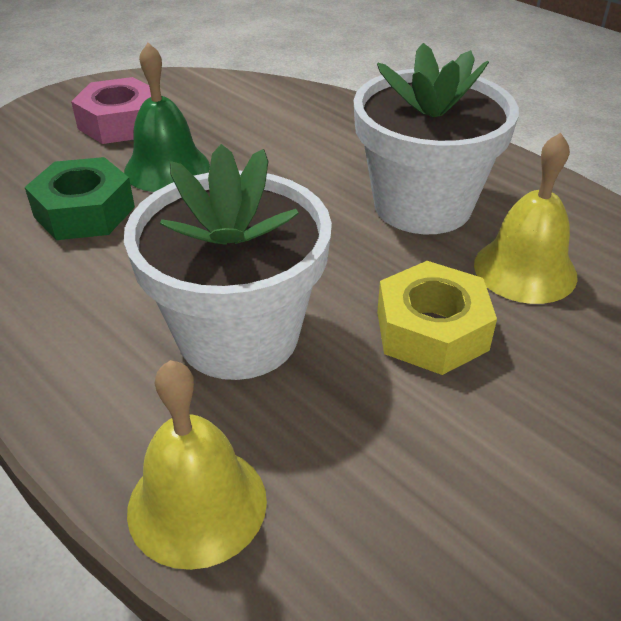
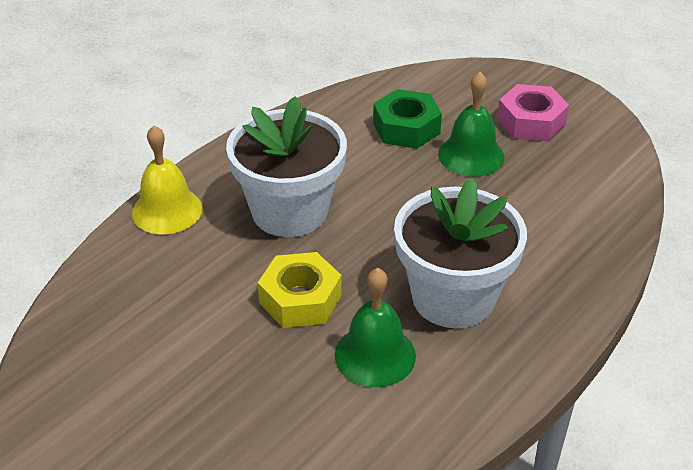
camera: 85 degrees right, 0 degrees up
(525, 270) = (375, 355): yellow bell -> green bell

